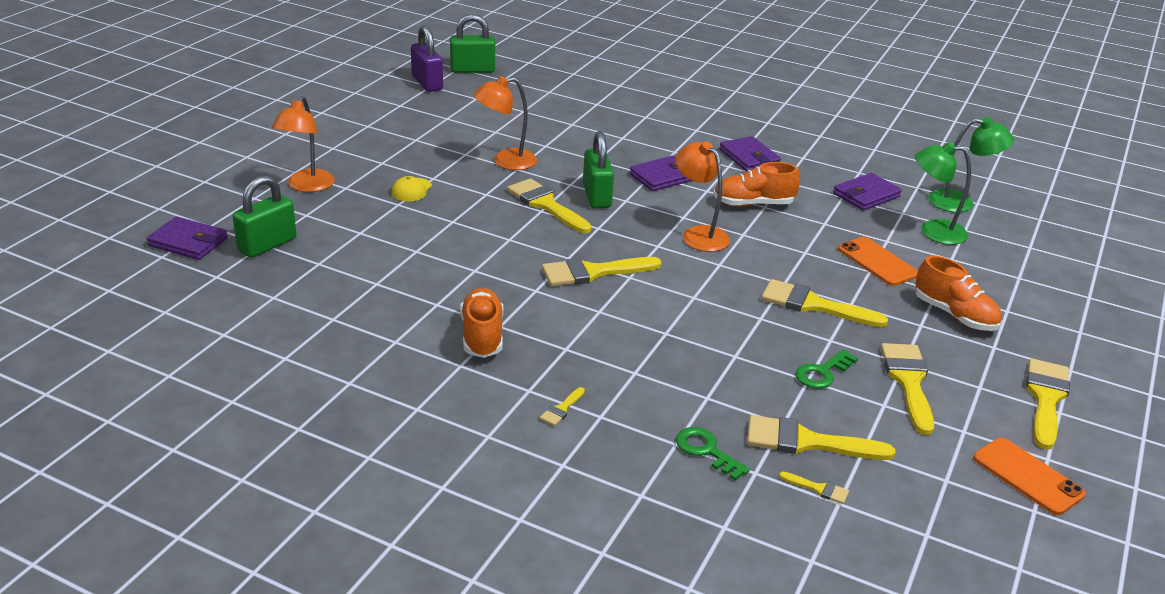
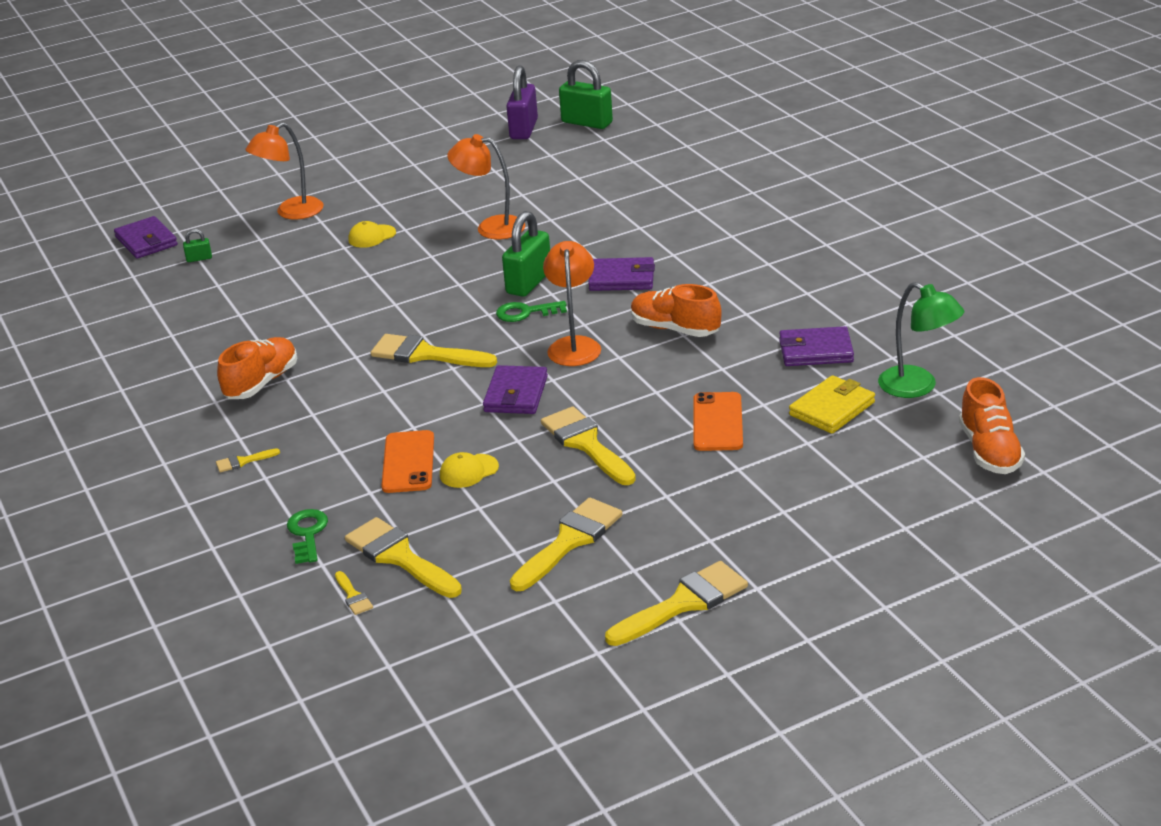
camera: 40 degrees right, 0 degrees up
(267, 245) = (199, 258): green padlock -> green padlock, size x0.45
(546, 205) = (470, 279): yellow brush -> none
(749, 157) = (744, 279): purple wallet -> purple wallet (516, 394)
(759, 354) = (469, 471): none -> yellow cap
(822, 373) = (500, 506): green key -> green key (526, 313)
(933, 231) = (832, 409): green lamp -> yellow wallet
(954, 315) = (717, 497): orange shoe -> orange shoe (989, 451)
(1027, 476) = (552, 658): orange phone -> orange phone (408, 462)

